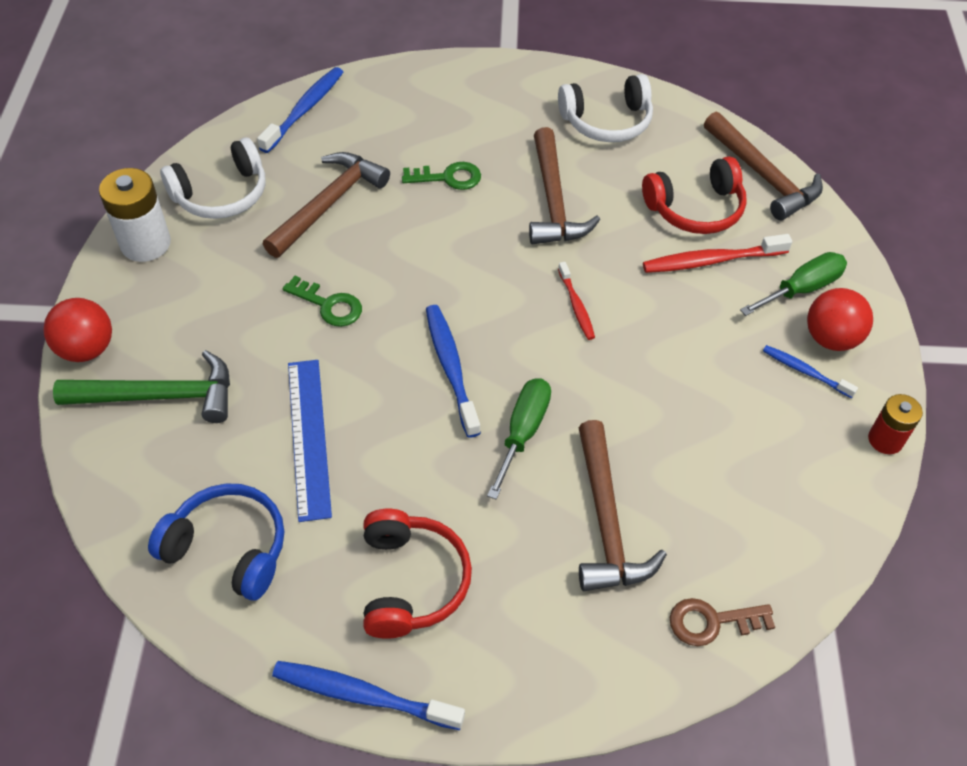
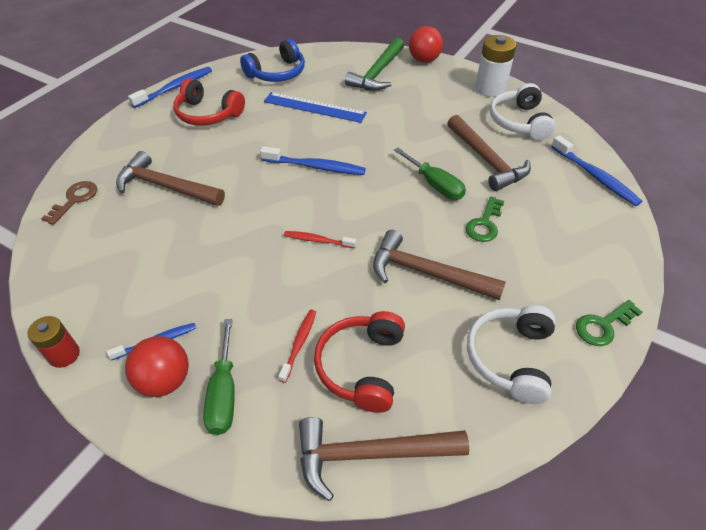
camera: 120 degrees right, 5 degrees down
(329, 305) = (398, 137): green key -> green key (603, 326)
(523, 432) = (248, 178): green screwdriver -> green screwdriver (435, 185)
(711, 261) = (299, 344): red toothbrush -> red toothbrush, size x0.61

